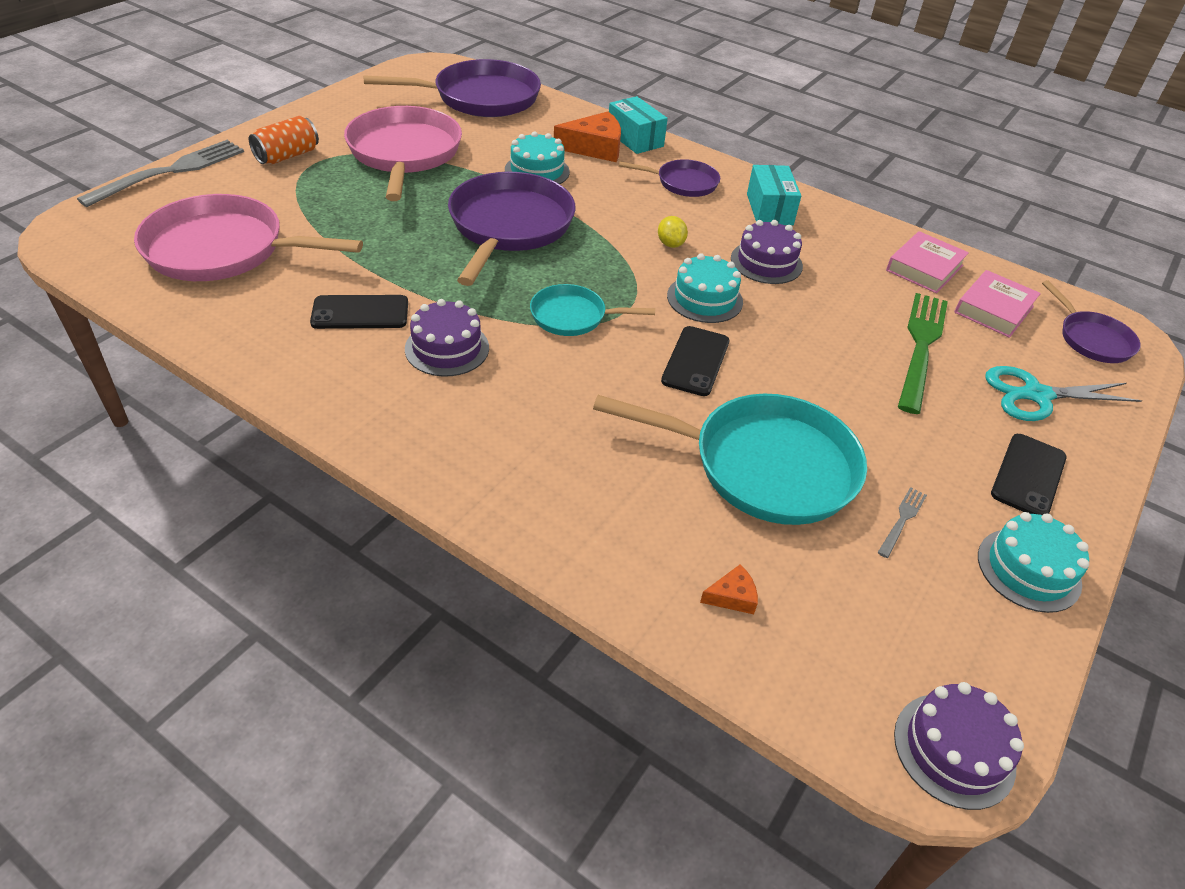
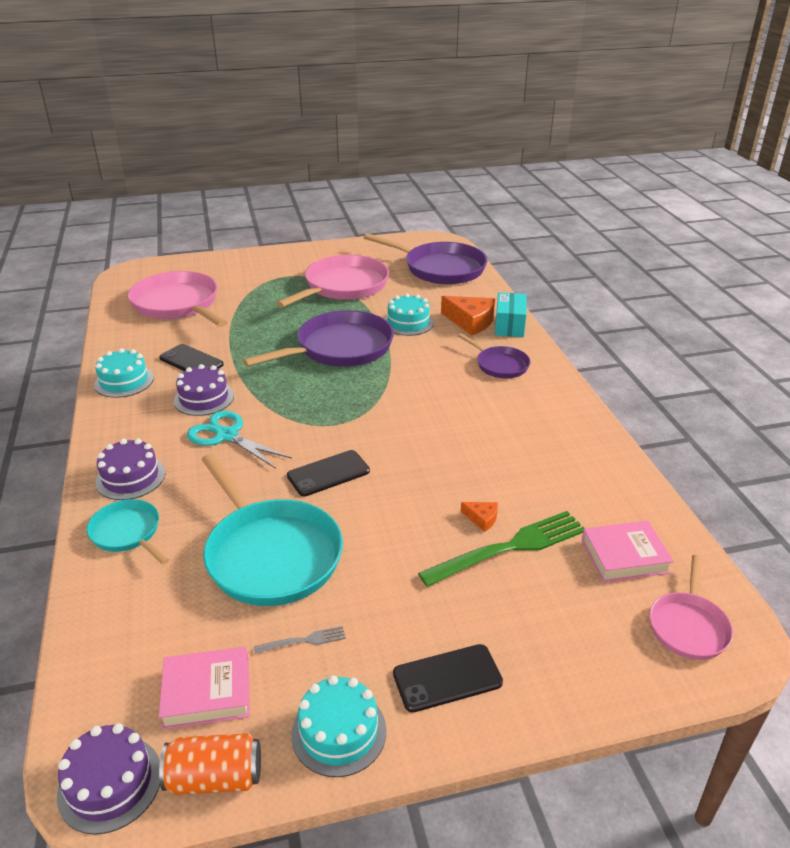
camera: 45 degrees right, 10 degrees down
(171, 171) = (212, 258): grey fork -> none
(287, 156) = (279, 268): orange can -> orange can (215, 778)
(573, 316) = (296, 413): turquoise pan -> turquoise pan (128, 533)
(670, 244) = (427, 398): yellow lemon -> none
(704, 299) = (395, 441): turquoise cake -> turquoise cake (124, 381)
(732, 596) = (136, 609): orange cheese -> orange cheese (482, 519)
(766, 262) = (478, 438): purple cake -> purple cake (130, 477)
(769, 209) = (540, 406): turquoise box -> none
(924, 268) = (609, 499): pink book -> pink book (207, 692)
(1036, 395) = (554, 633): turquoise scissors -> turquoise scissors (227, 436)
(1091, 339) = (688, 626): purple pan -> pink pan

